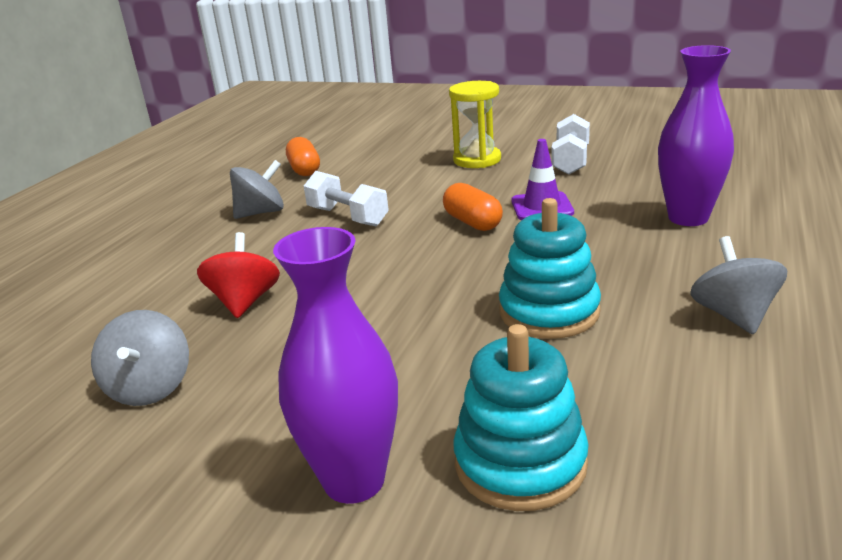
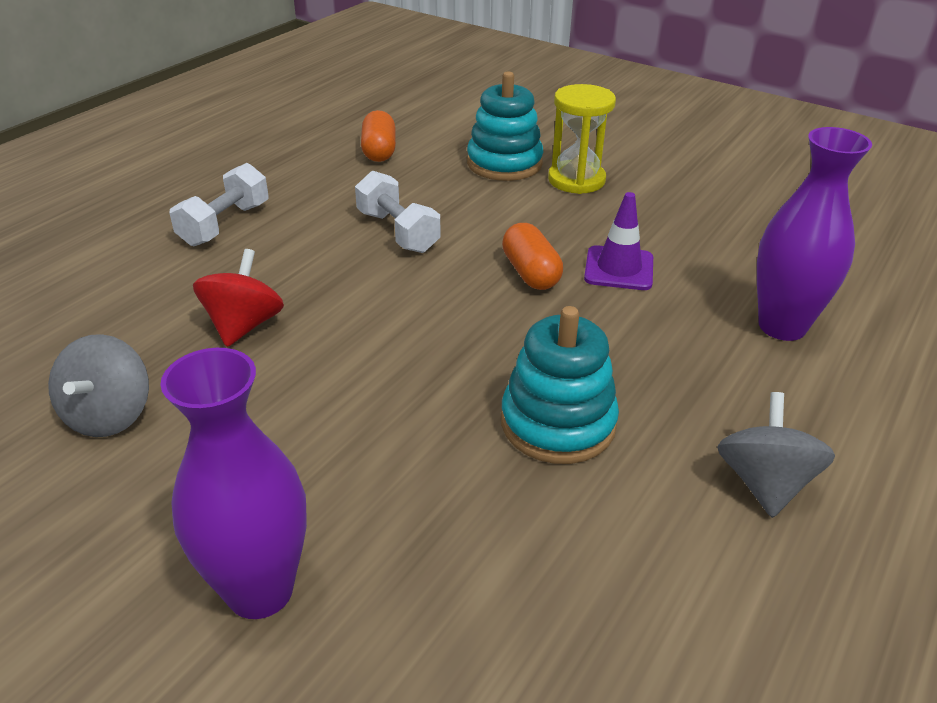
camera: 10 degrees right, 10 degrees up
(261, 213) = (308, 204): grey spinning top -> none
(520, 463) = (436, 617): turquoise stacking toy -> turquoise stacking toy (504, 163)
(571, 161) = (684, 206): white dumbbell -> white dumbbell (225, 224)

